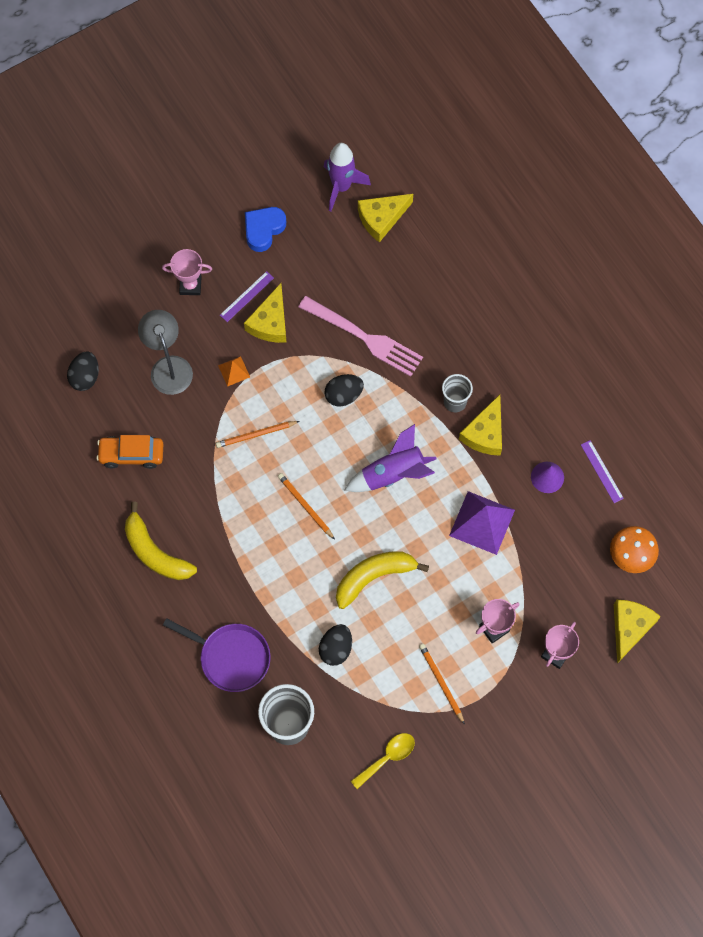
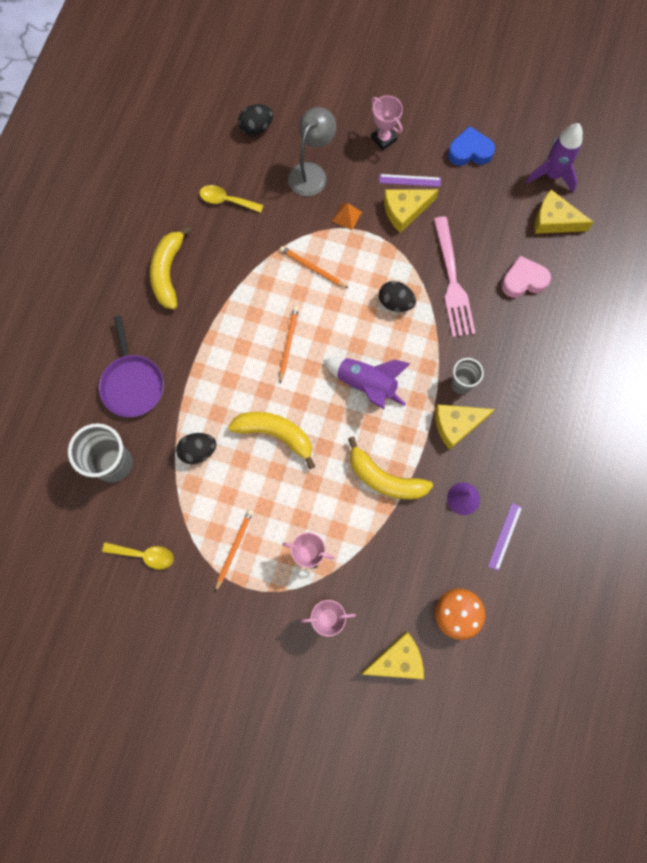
camera: 50 degrees right, 5 degrees up
(131, 454) = (226, 200): orange car -> yellow spoon
(411, 284) = (523, 280): none -> pink heart
(482, 522) = (384, 478): purple pyramid -> yellow banana

